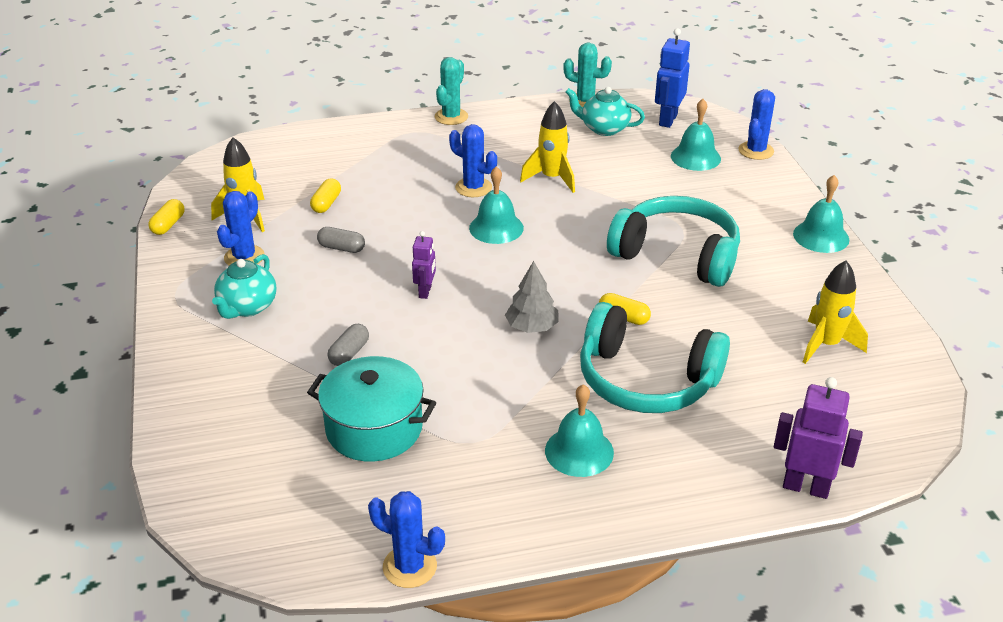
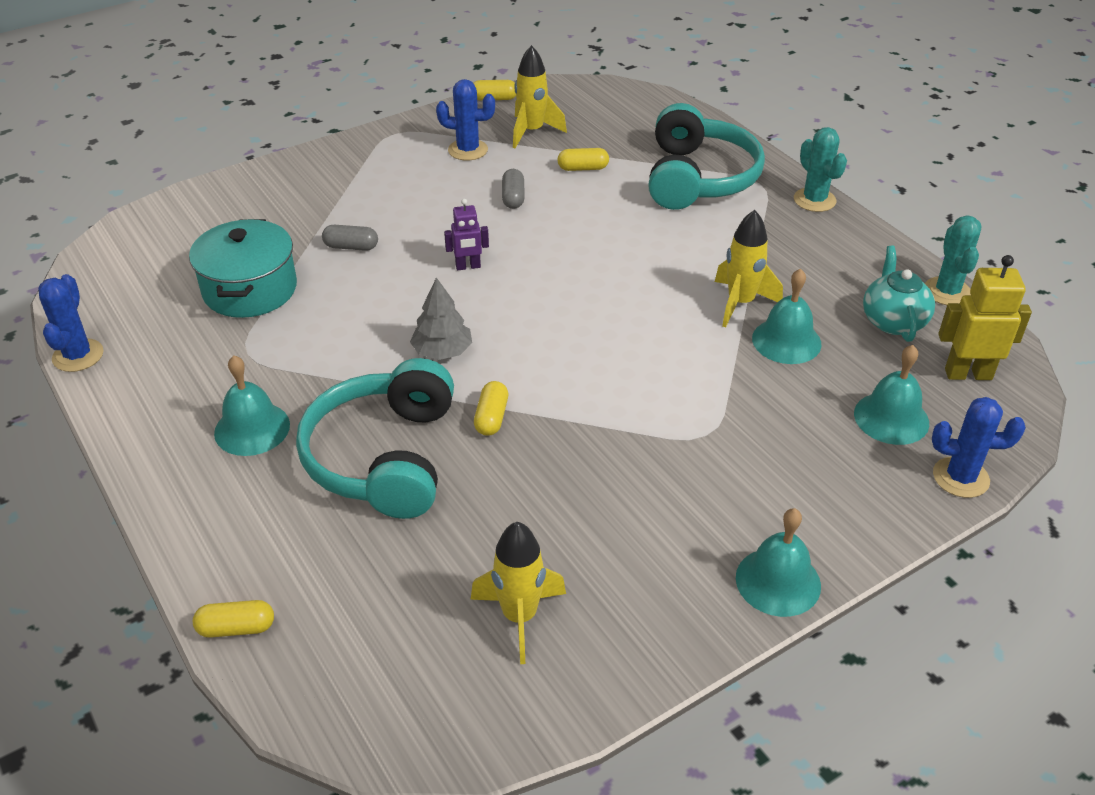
camera: 70 degrees right, 5 degrees up
(247, 307) = (394, 174): turquoise teapot -> none
(451, 117) = (814, 200): turquoise cactus -> turquoise cactus turned 60 degrees clockwise
(473, 187) = (678, 251): blue cactus -> none
(496, 228) = (610, 285): turquoise bell -> turquoise bell (786, 341)
(667, 120) = (968, 374): blue robot -> yellow robot
(677, 255) = (642, 440): turquoise headphones -> turquoise headphones (698, 178)
(806, 487) = (236, 628): purple robot -> yellow capsule

